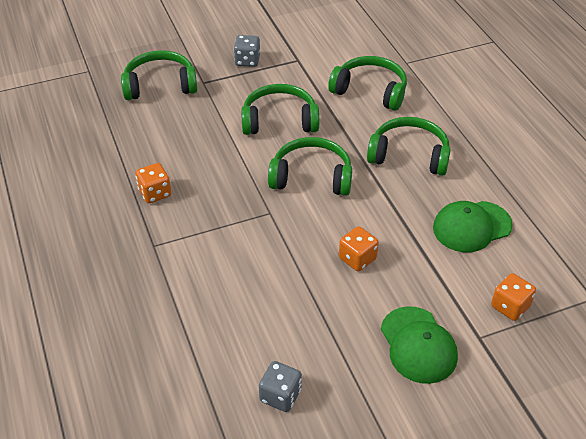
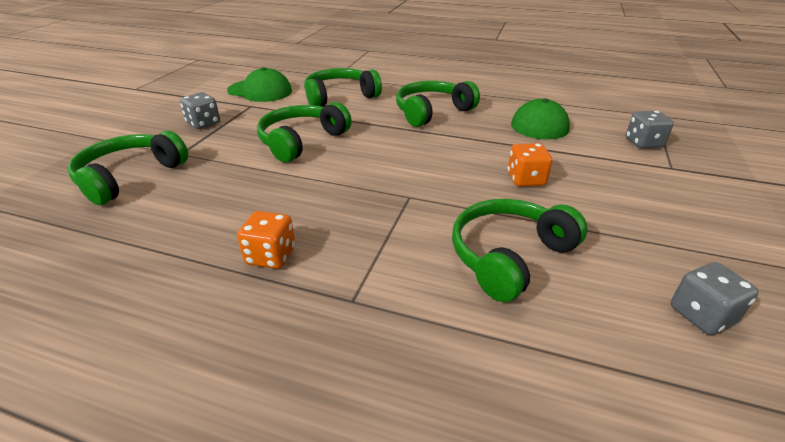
camera: 50 degrees left, 10 degrees down
(311, 177) = (394, 157): green headphones -> green headphones (509, 256)
(418, 345) = (665, 197): green cap -> green cap (260, 91)
(510, 306) = (643, 143): orange dice -> grey dice

